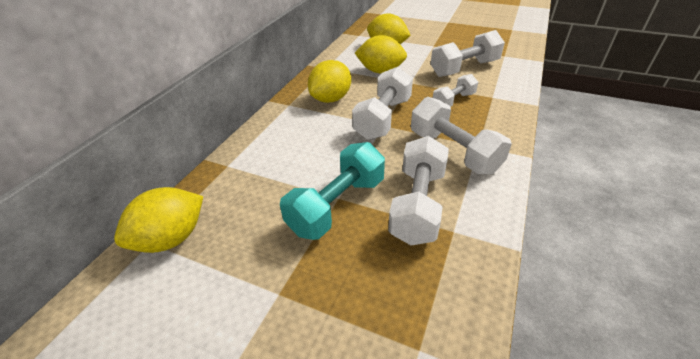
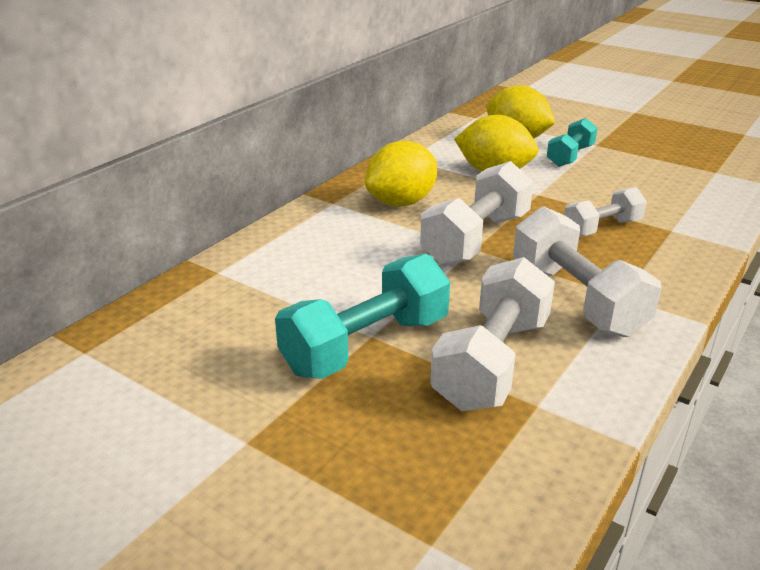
camera: 10 degrees right, 10 degrees down
(171, 238) = (115, 352): yellow lemon -> none
(421, 55) = (570, 156): none -> turquoise dumbbell
(464, 68) = (638, 183): white dumbbell -> none

